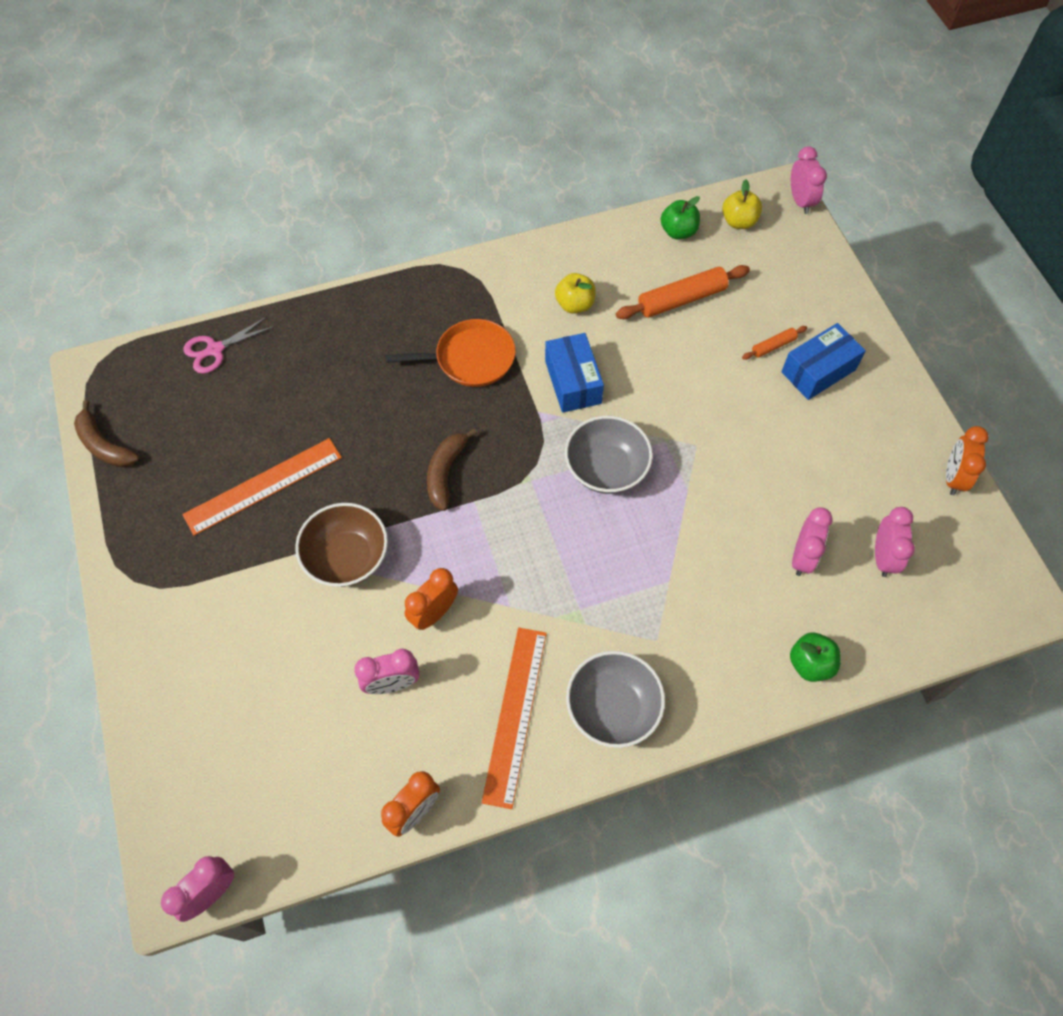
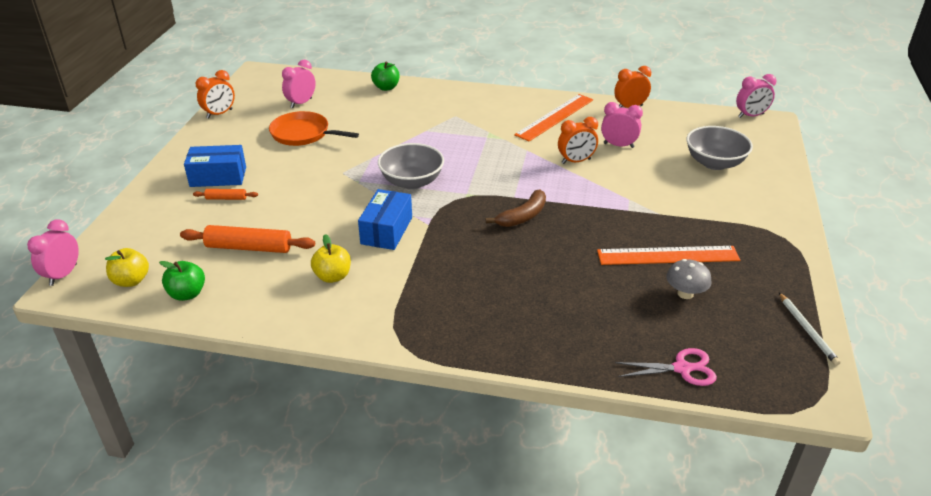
camera: 150 degrees left, 25 degrees down
(104, 445) = (807, 330): brown banana -> white pencil
(232, 438) = (685, 293): none -> grey mushroom
(347, 557) = (620, 200): brown bowl -> none
(471, 358) = (450, 273): orange pan -> orange pan (303, 134)
(612, 708) = (501, 104): grey bowl -> grey bowl (714, 163)
(802, 557) = (342, 115): pink clock -> none

